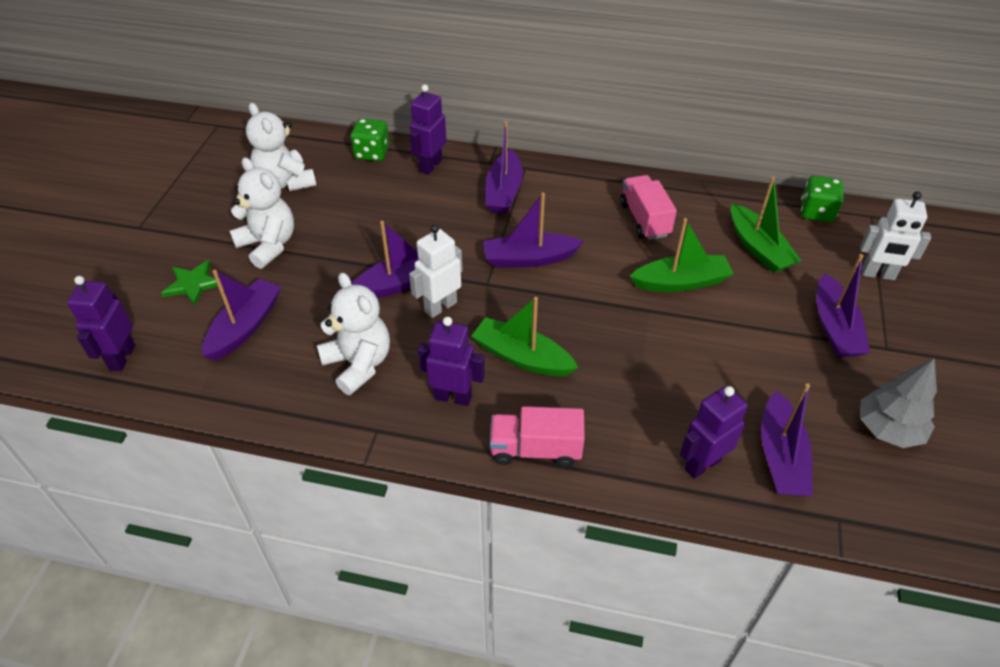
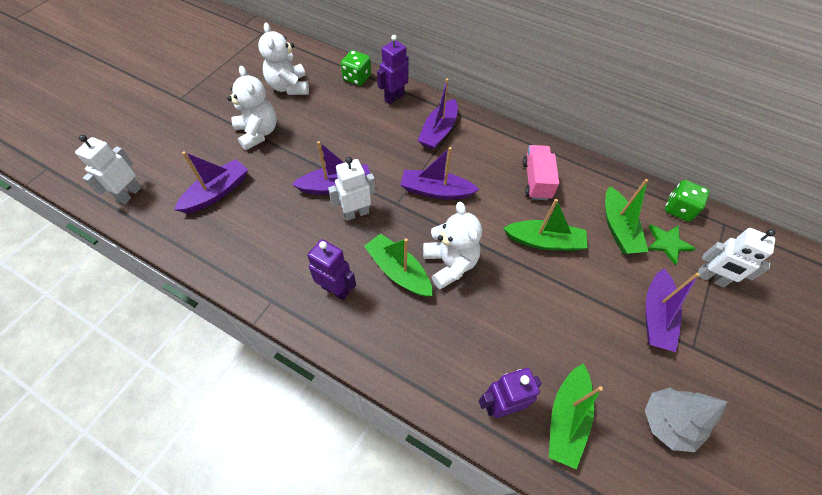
camera: 15 degrees right, 10 degrees up
(122, 357) = (129, 194): purple robot -> white robot
(193, 284) = (197, 150): green star -> green star (667, 243)
(358, 364) = (280, 243): white teddy bear -> white teddy bear (450, 264)
(535, 449) = (378, 351): pink truck -> none
(780, 456) = (566, 418): purple boat -> green boat

